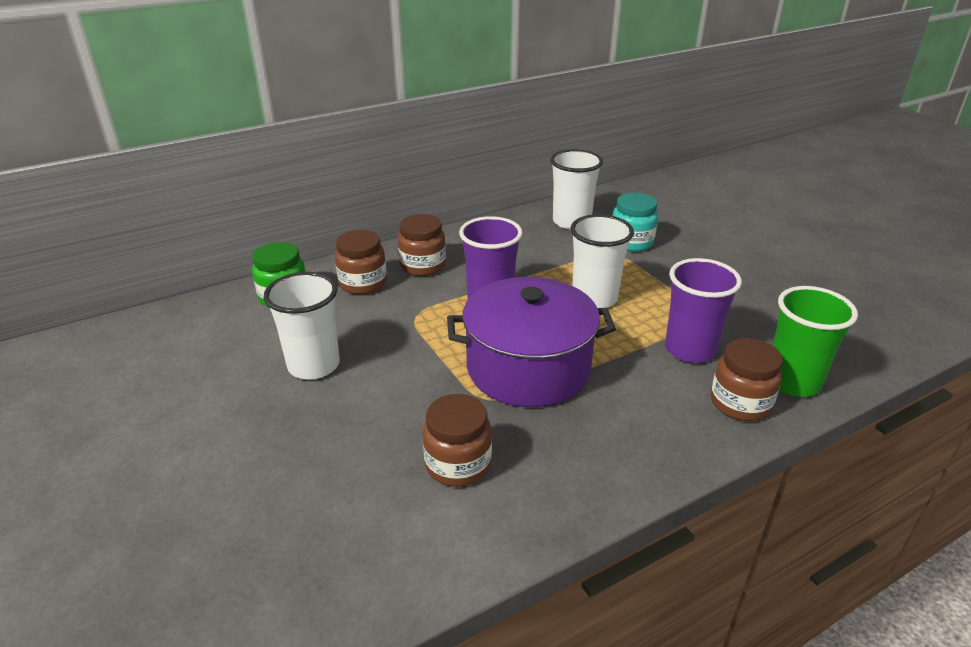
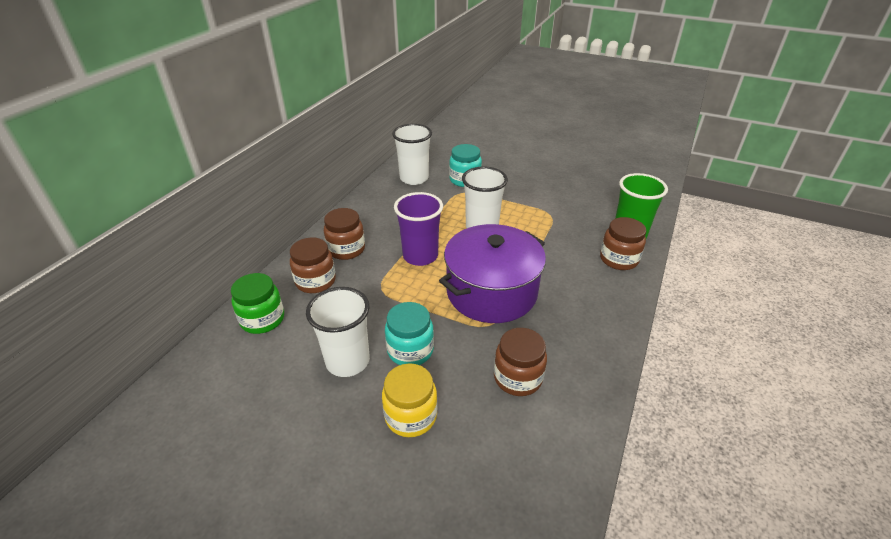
camera: 35 degrees left, 5 degrees up
(314, 441) = (411, 416): none -> yellow jar
(379, 384) = (410, 350): none -> turquoise jar
(689, 349) = (564, 238): purple cup -> none

